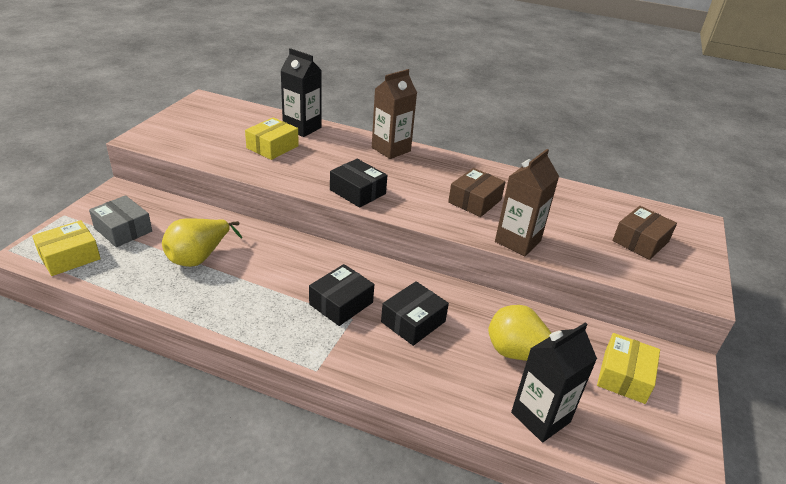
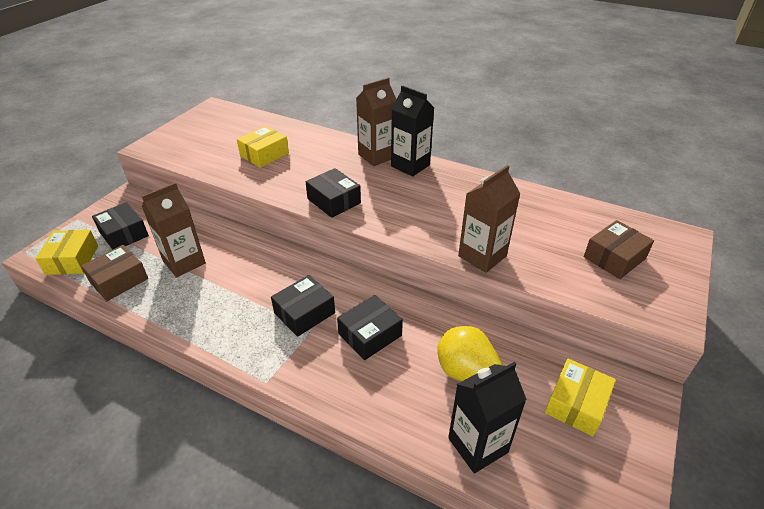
camera: 10 degrees right, 5 degrees up
(69, 257) = (72, 260): yellow box -> yellow box turned 60 degrees counterclockwise
(123, 230) = (124, 234): grey box -> black box
(199, 257) = (184, 262): yellow pear -> brown carton
(302, 128) = (296, 135): black carton -> black carton (410, 165)
(475, 201) = (448, 211): brown box -> brown box (119, 280)

